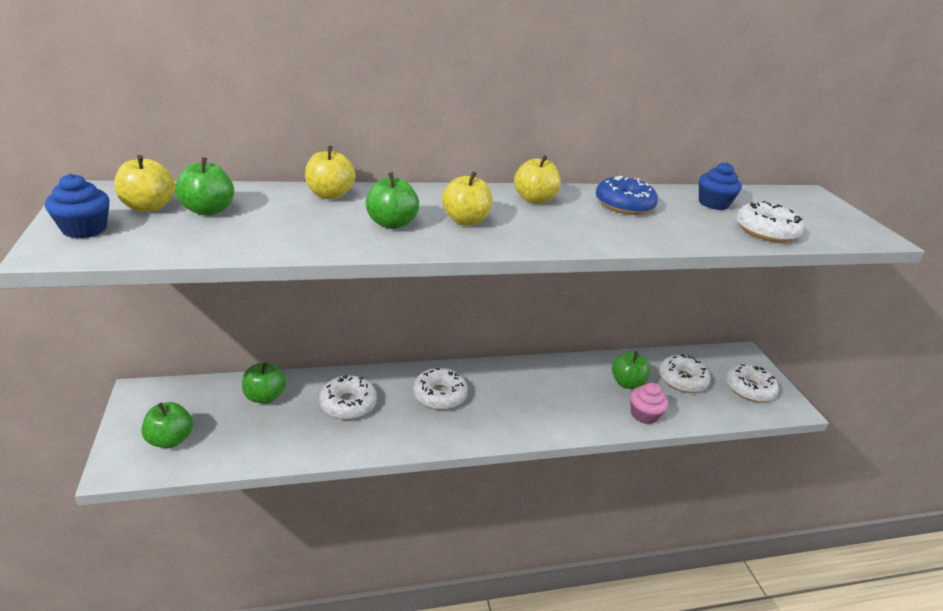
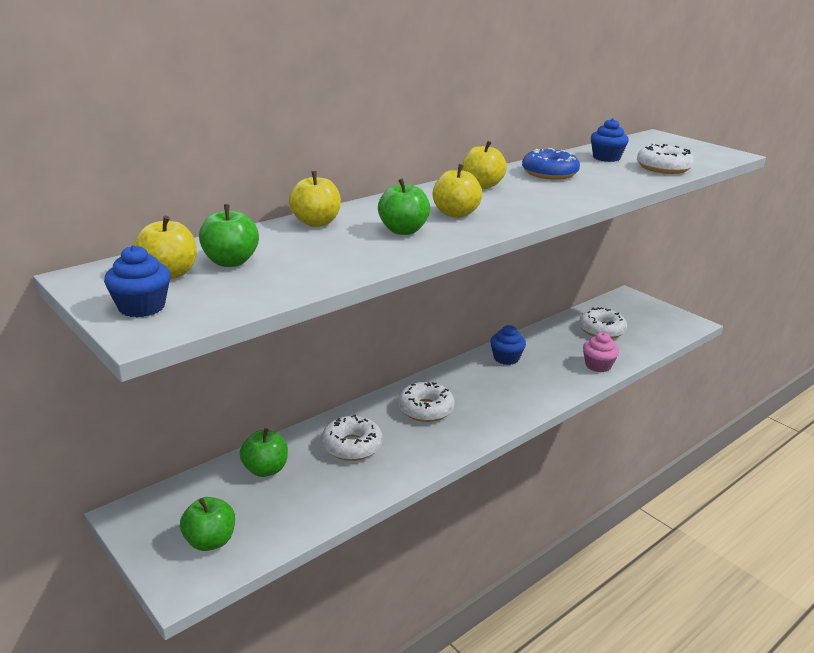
camera: 25 degrees left, 5 degrees down
(558, 374) = (506, 358): none -> blue cupcake
(627, 383) = (564, 347): green apple -> none
(749, 389) = (653, 320): white donut -> none

